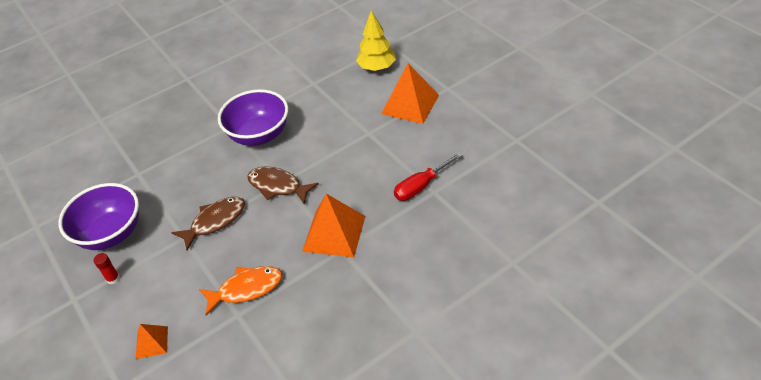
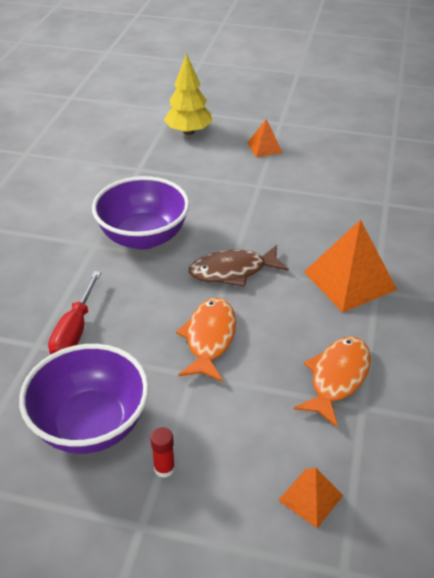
camera: 45 degrees left, 5 degrees down
(215, 221) = (209, 338): brown fish -> orange fish
(410, 104) = (264, 147): orange pyramid -> orange pyramid, size x0.53
(420, 186) = (369, 205): red screwdriver -> red screwdriver (74, 332)

